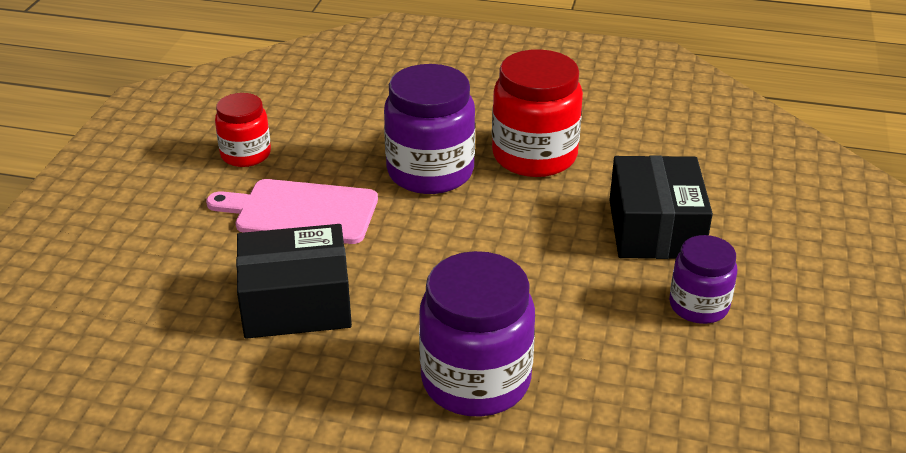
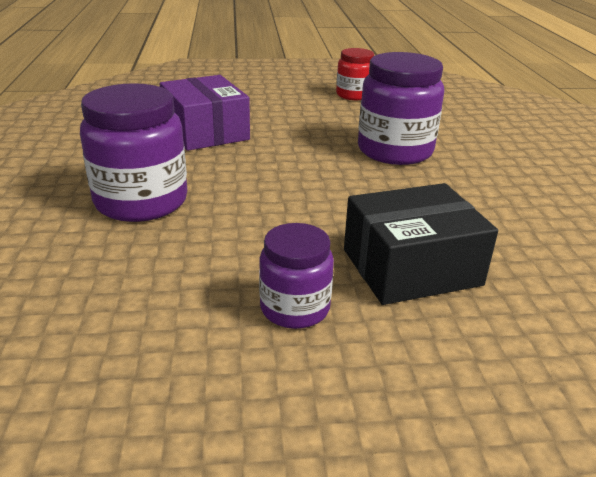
camera: 70 degrees right, 5 degrees down
(296, 303) = (205, 131): black box -> purple box
(301, 212) = (305, 118): pink cutting board -> none
(534, 156) = (467, 189): red jar -> none

